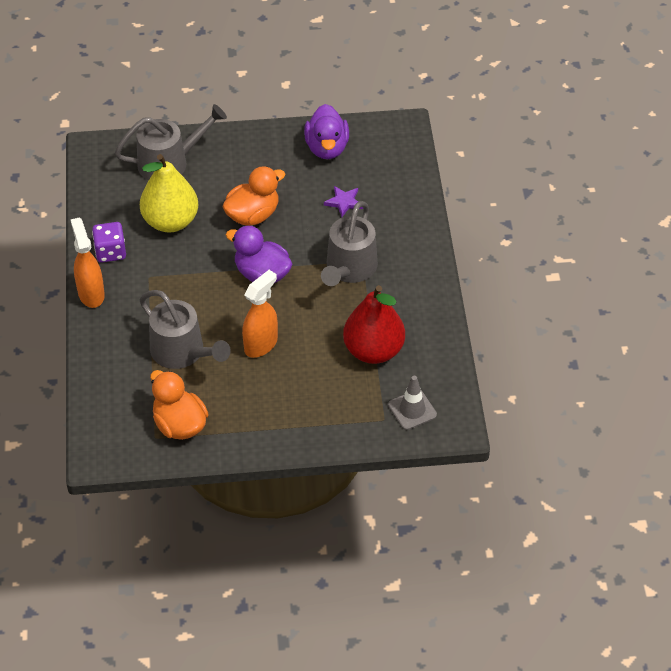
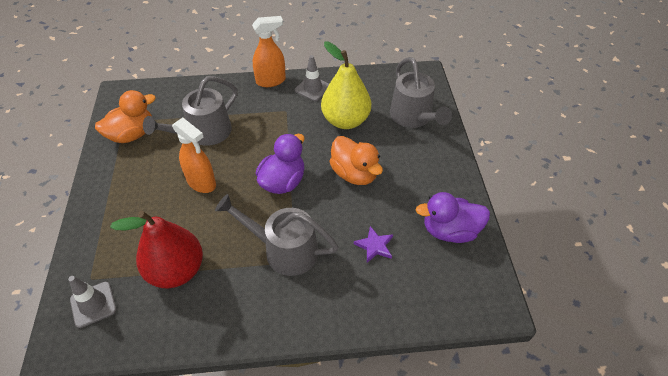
camera: 90 degrees right, 0 degrees up
(110, 252) = (313, 88): purple dice -> grey traffic cone

